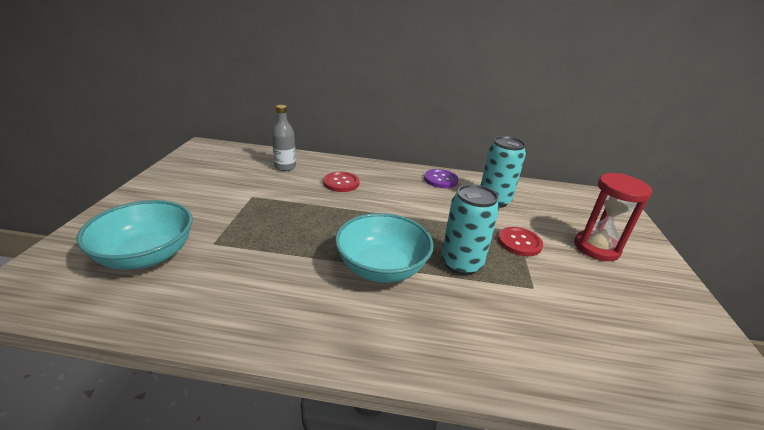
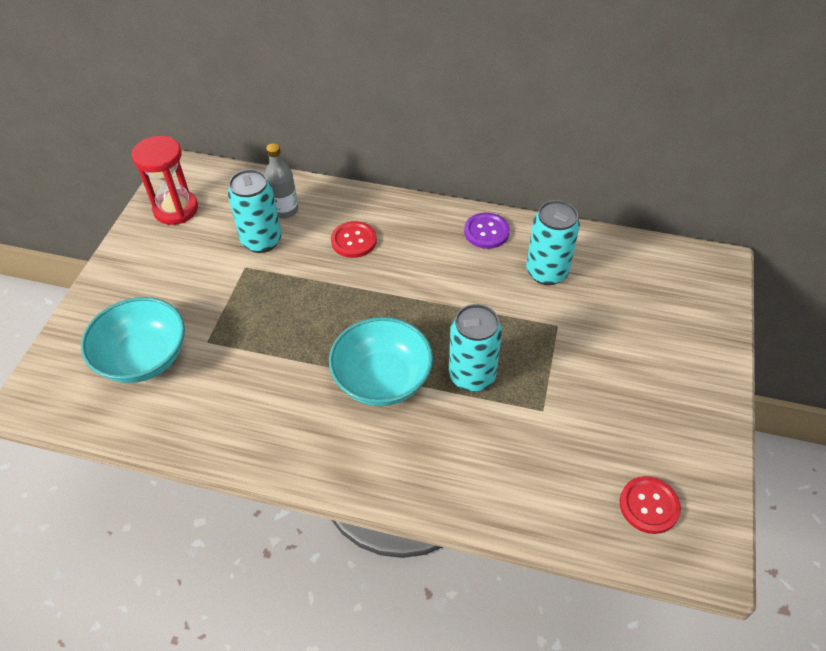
camera: 10 degrees right, 20 degrees up
(266, 182) = (261, 241): none -> turquoise can
(519, 243) = (552, 345): red button -> red button (649, 505)
(596, 248) = (646, 355): red hourglass -> red hourglass (176, 209)

